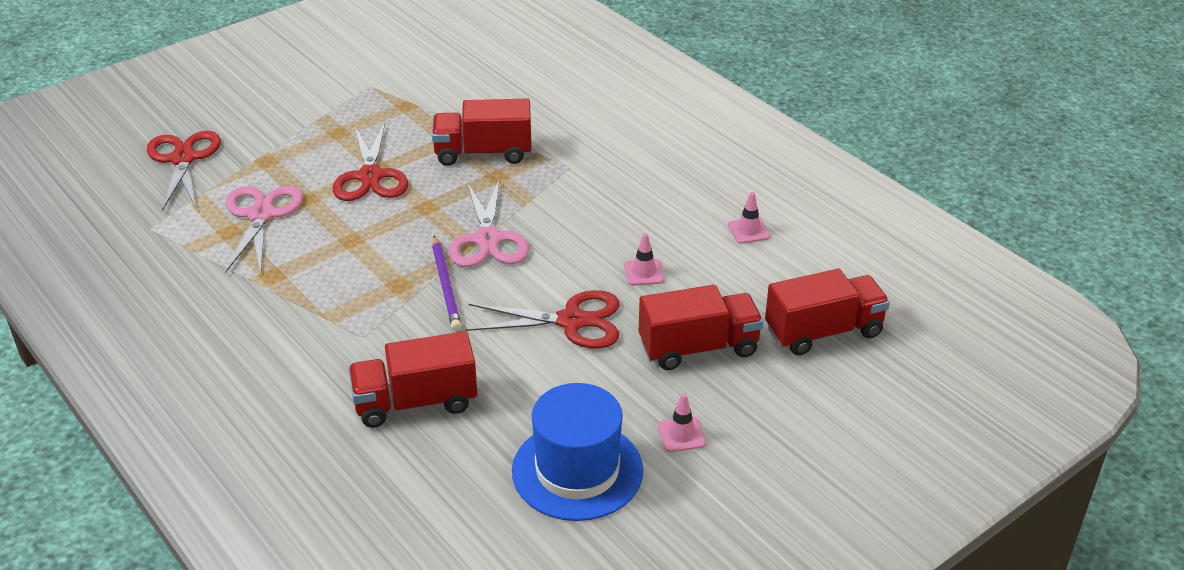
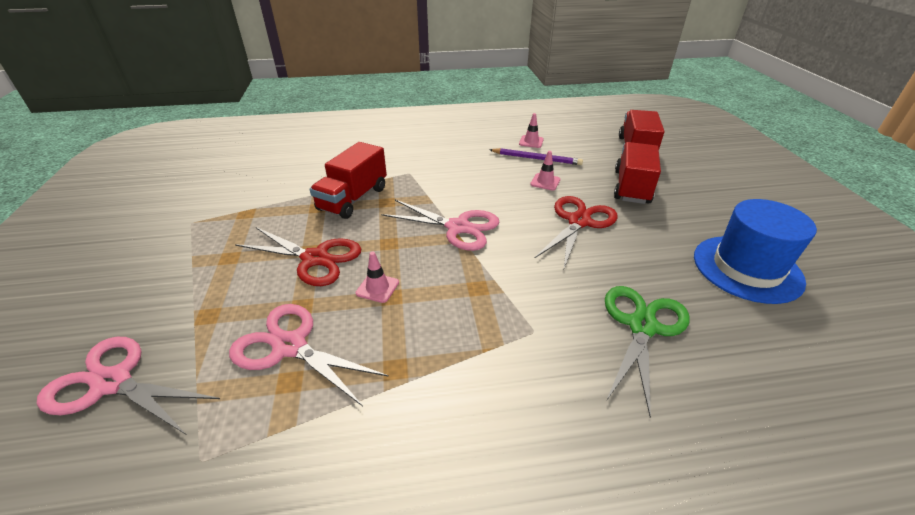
camera: 60 degrees left, 0 degrees up
(184, 158) = (112, 382): red scissors -> pink scissors
(415, 402) = (642, 326): red truck -> green scissors
(446, 285) = (498, 263): purple pencil -> purple pencil (536, 159)
(681, 434) = (715, 217): pink traffic cone -> pink traffic cone (377, 288)

